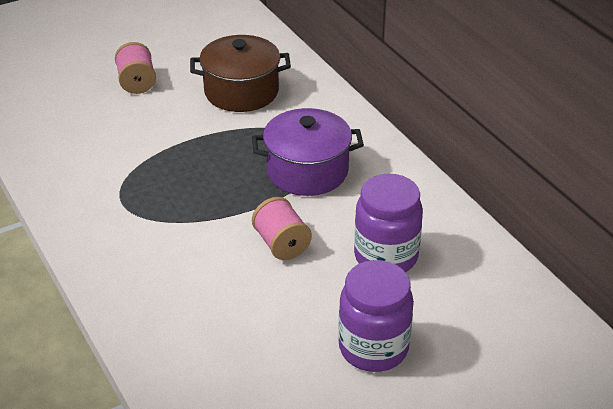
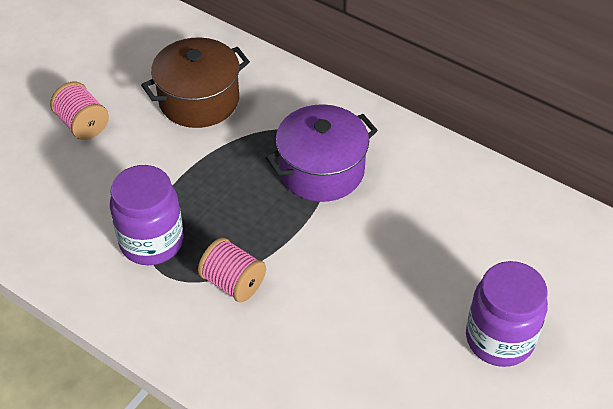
camera: 25 degrees left, 10 degrees up
(281, 244) = (349, 261): pink spool -> pink spool (233, 282)
(386, 256) = (451, 238): purple jar -> purple jar (151, 242)

